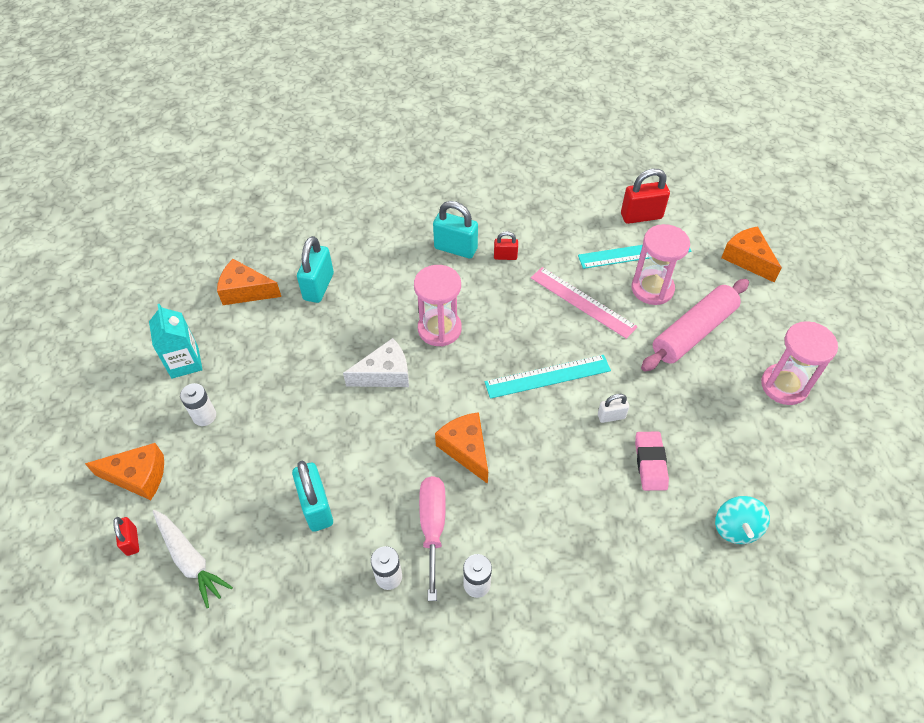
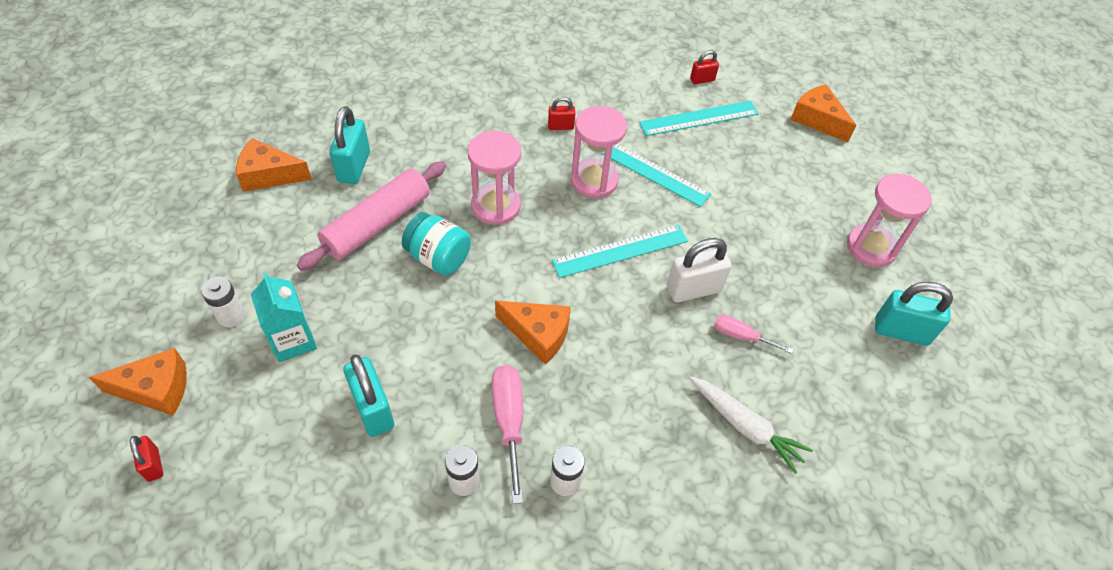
camera: 10 degrees left, 0 degrees up
(185, 362) = (203, 257): turquoise carton -> turquoise carton (293, 340)
(190, 560) = (227, 480): white carrot -> white carrot (745, 426)
(385, 374) = (438, 258): white cheese -> turquoise jar
(455, 248) = (505, 120): turquoise padlock -> turquoise padlock (901, 331)
(466, 449) = (538, 334): orange cheese -> orange cheese turned 150 degrees clockwise
(582, 302) = (649, 171): pink ruler -> turquoise ruler
(611, 416) = (693, 289): white padlock -> white padlock, size x1.80
(641, 216) = (702, 80): red padlock -> red padlock, size x0.55
(650, 463) = (741, 336): pink eraser -> pink screwdriver
(652, 289) = (722, 154): pink hourglass -> pink hourglass (594, 181)
(693, 332) = (771, 197): pink rolling pin -> pink rolling pin (378, 224)
(736, 528) = (839, 399): turquoise spinning top -> none

